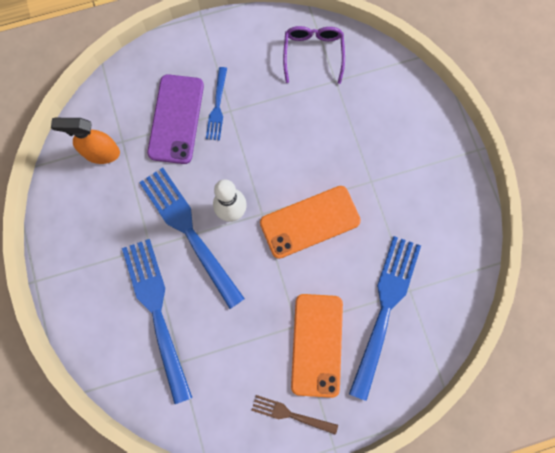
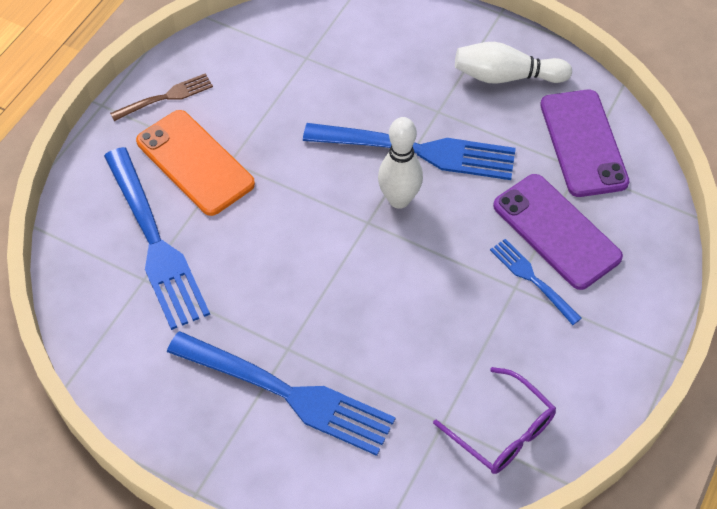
camera: 135 degrees right, 20 degrees down
(87, 233) = (506, 76): none -> white bowling pin
(101, 153) = (583, 143): orange spray bottle -> purple phone
(157, 312) = (369, 73): blue fork -> blue fork (287, 393)
(310, 222) = (312, 255): orange phone -> none

